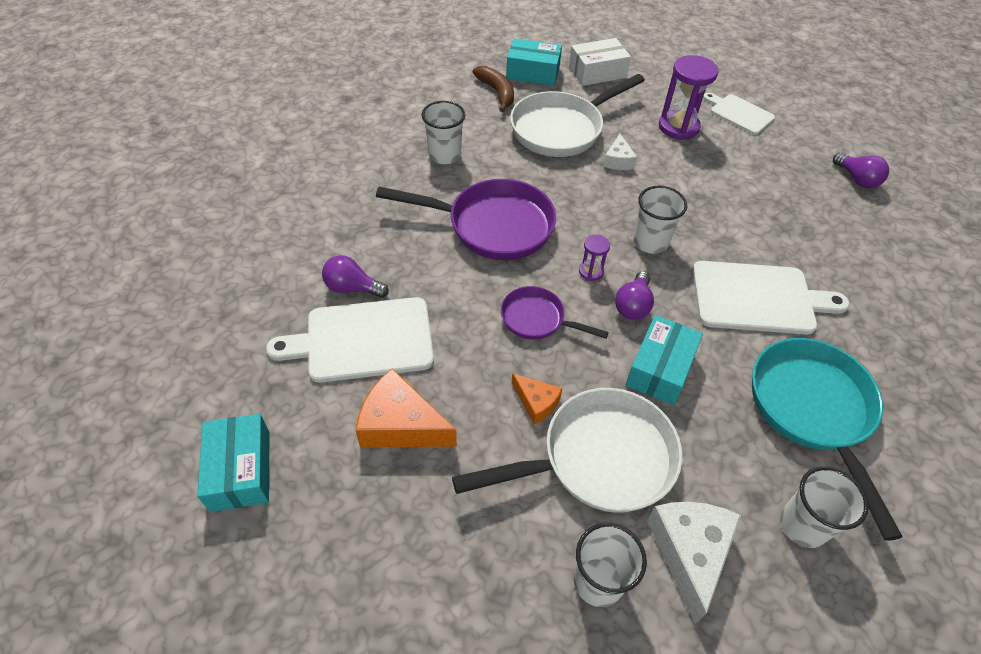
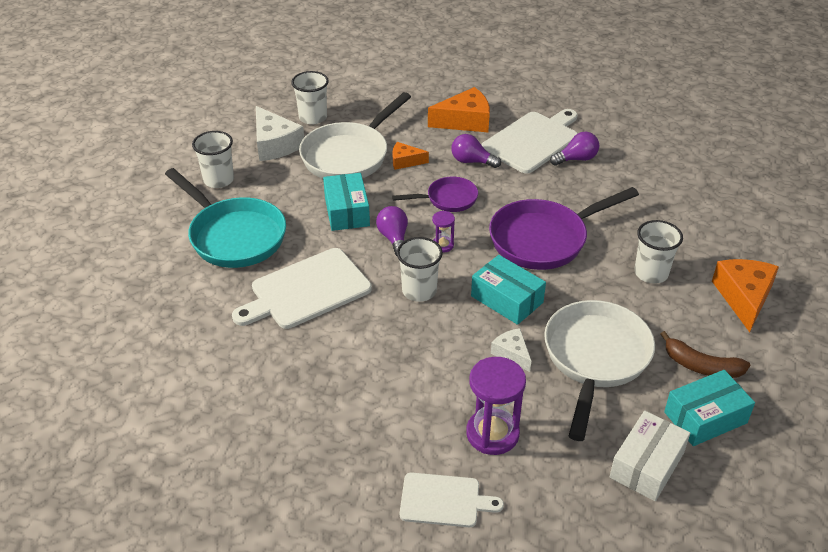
camera: 145 degrees right, 10 degrees down
(240, 470) = (514, 76): turquoise box -> turquoise box (507, 299)
(406, 108) = (744, 297): none -> orange cheese
(857, 179) = (266, 473): purple light bulb -> purple light bulb (472, 161)

